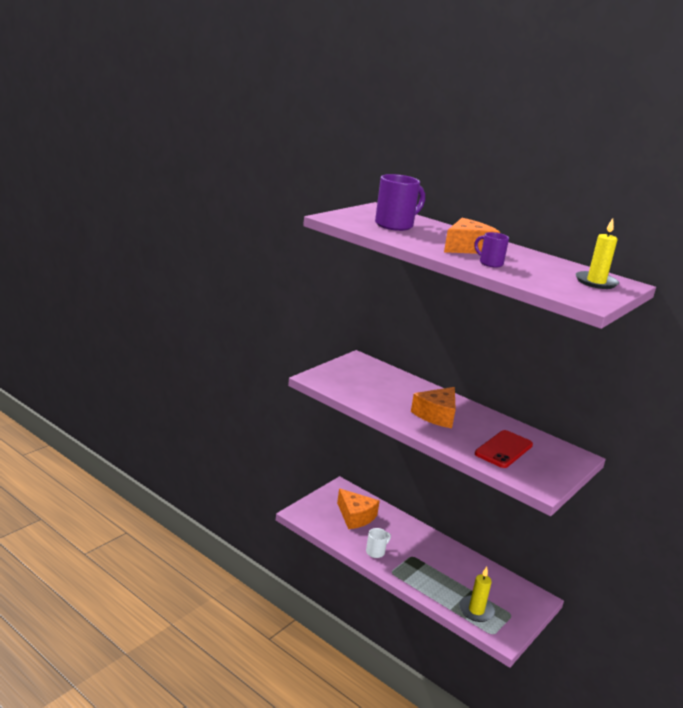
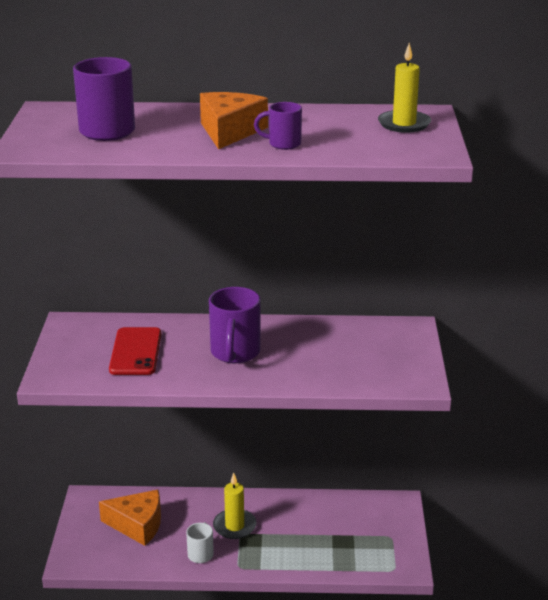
camera: 35 degrees left, 5 degrees up
(436, 415) = (235, 353): orange cheese -> purple mug
(476, 610) = (357, 555): yellow candle -> yellow candle (234, 526)
(503, 449) = (342, 359): red phone -> red phone (135, 352)

